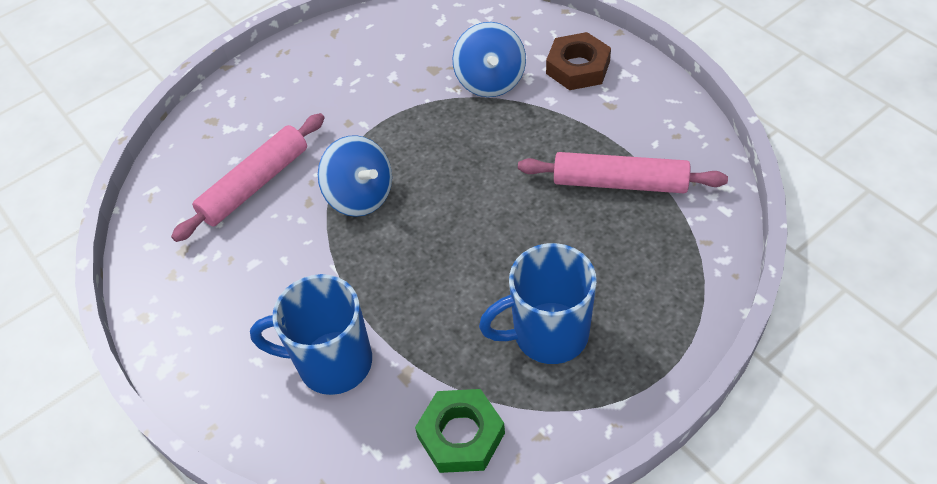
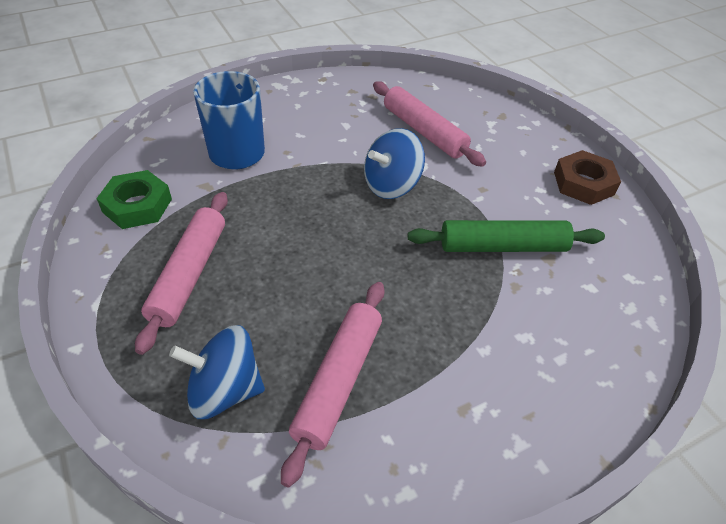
camera: 95 degrees right, 5 degrees down
(428, 100) = (503, 246): none -> green rolling pin
(490, 81) = (524, 301): blue spinning top -> blue spinning top (225, 390)
(548, 334) = (189, 274): blue mug -> pink rolling pin
(578, 67) = (536, 392): brown nut -> brown nut (583, 183)

